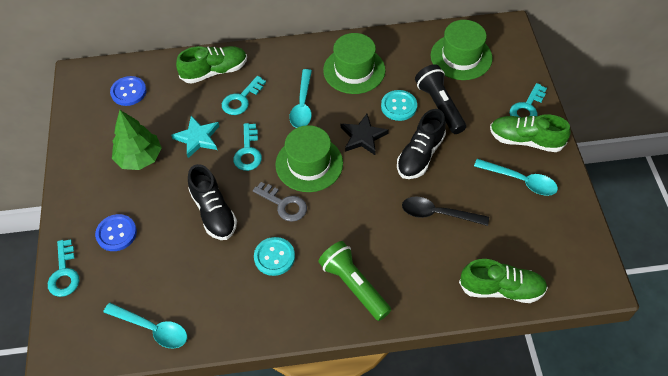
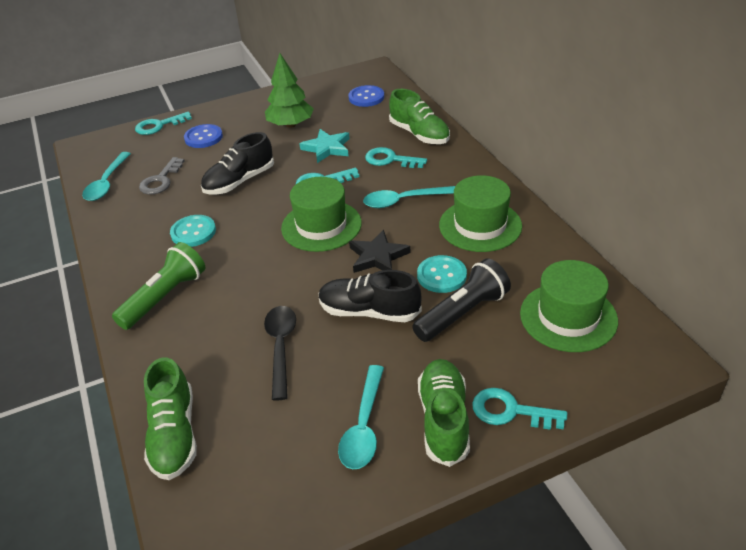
camera: 75 degrees right, 15 degrees down
(284, 204) = (261, 222): grey key -> grey key (161, 180)

